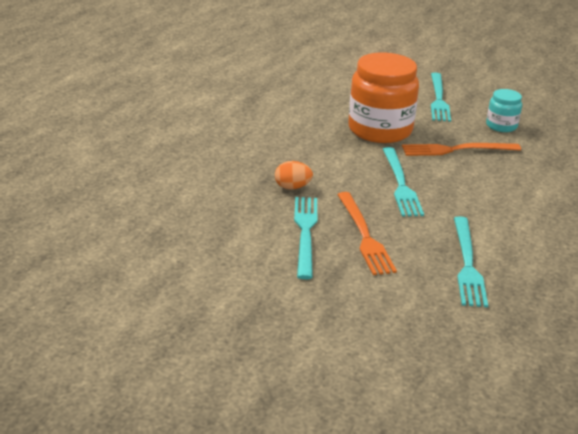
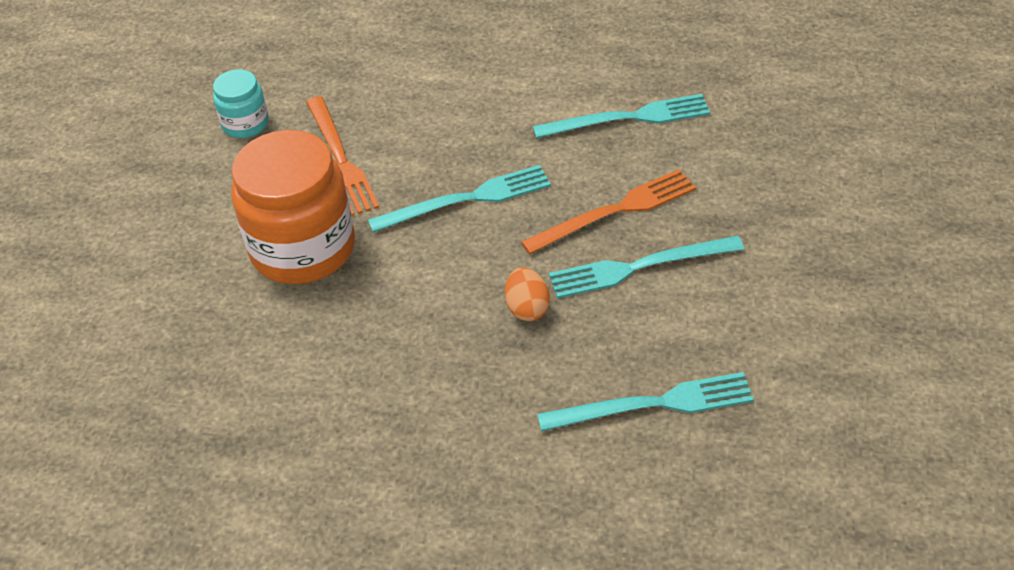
camera: 100 degrees left, 15 degrees up
(438, 99) = (165, 199): turquoise fork -> turquoise fork (653, 404)

